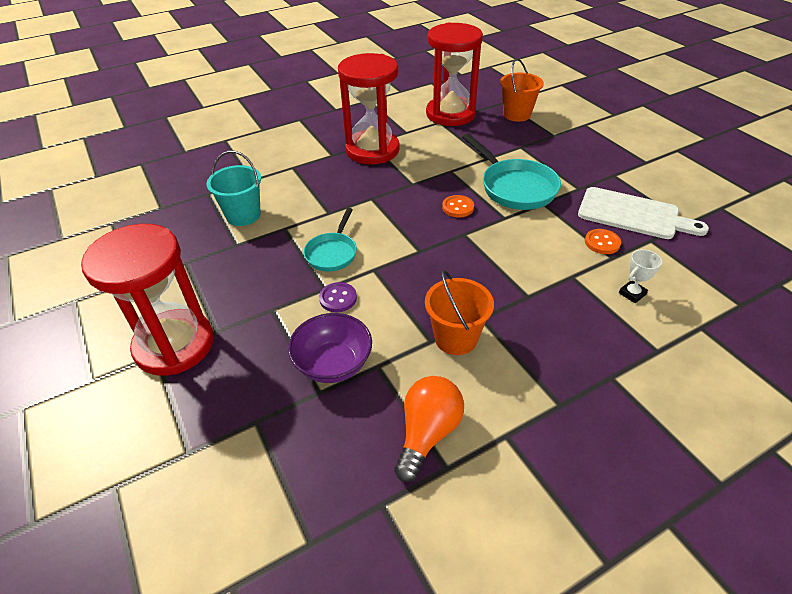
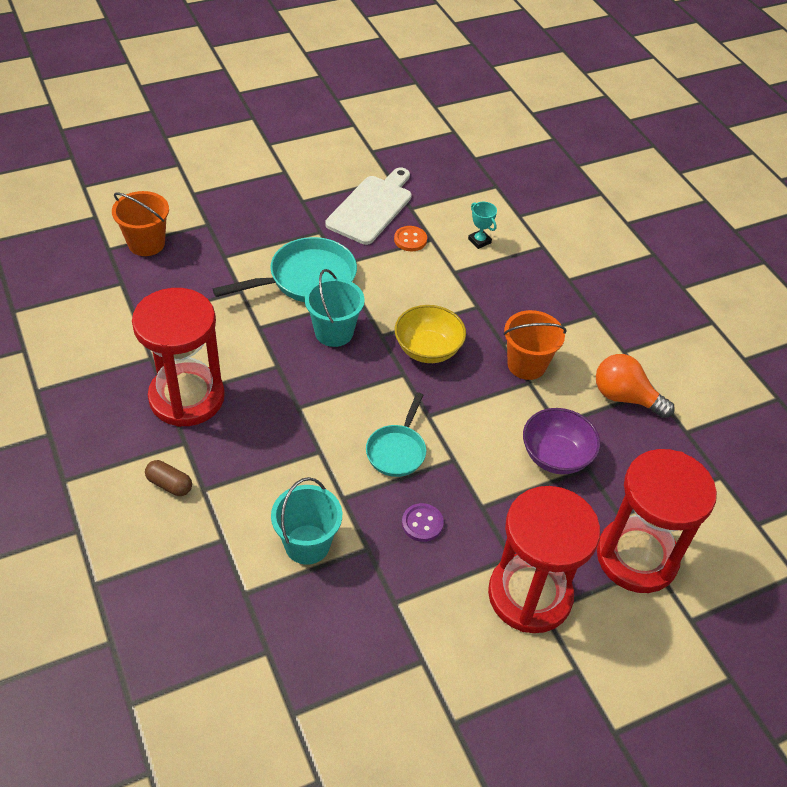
camera: 90 degrees left, 5 degrees up
(297, 154) = (169, 484): none -> brown capsule
(332, 253) = (397, 451): turquoise pan -> turquoise pan turned 90 degrees clockwise
(338, 298) = (470, 449): purple button -> purple button (422, 523)
(450, 114) = (119, 305): red hourglass -> red hourglass (636, 557)
(455, 264) = (428, 349): none -> yellow bowl
(458, 207) = (334, 332): orange button -> turquoise bucket
(632, 293) = (479, 241): white trophy -> turquoise trophy

